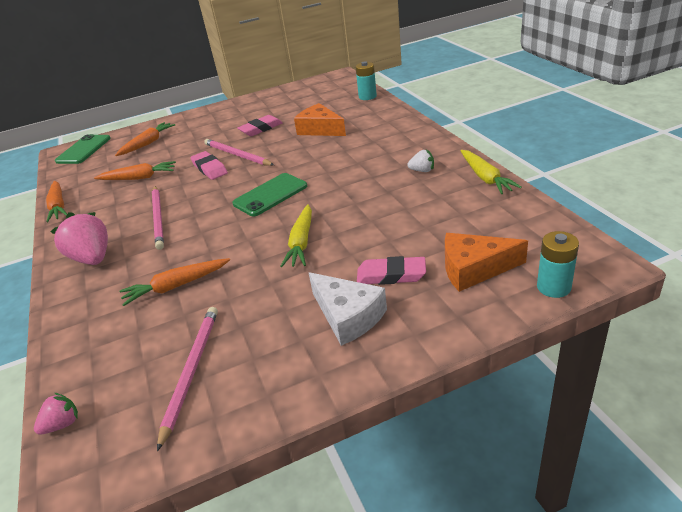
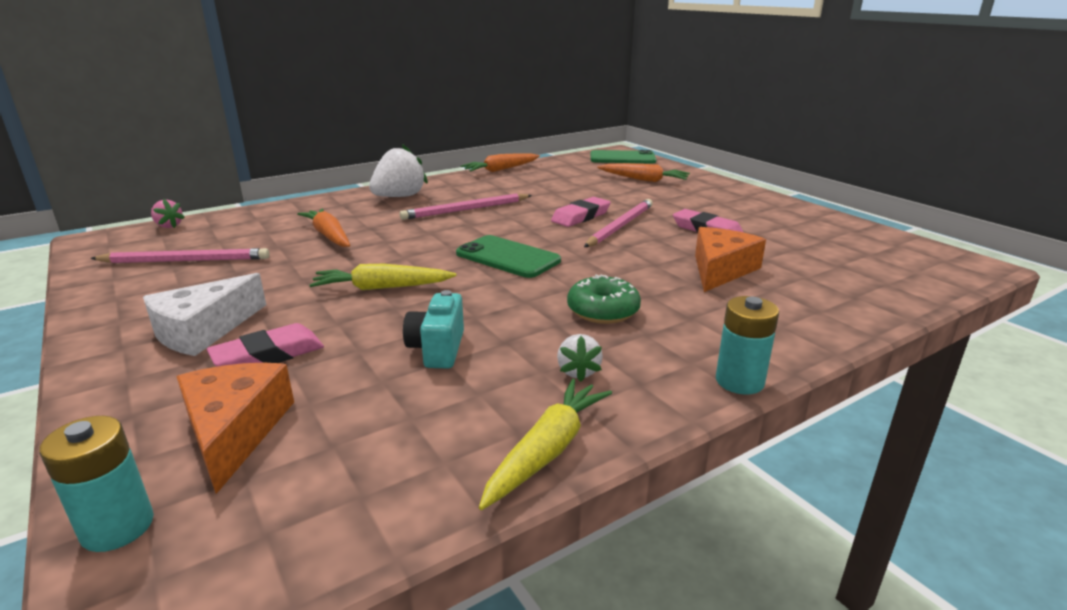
camera: 75 degrees right, 10 degrees down
(93, 258) = (399, 197): pink strawberry -> white strawberry
(139, 178) = (557, 189): orange carrot -> none
(360, 163) = (603, 311): none -> green donut
(367, 96) = (889, 299): turquoise battery -> turquoise battery (739, 381)
(391, 275) = (268, 355): pink eraser -> pink eraser turned 60 degrees clockwise
(394, 212) = (437, 349): none -> turquoise camera
(485, 178) = (547, 450): yellow carrot -> yellow carrot turned 150 degrees clockwise

